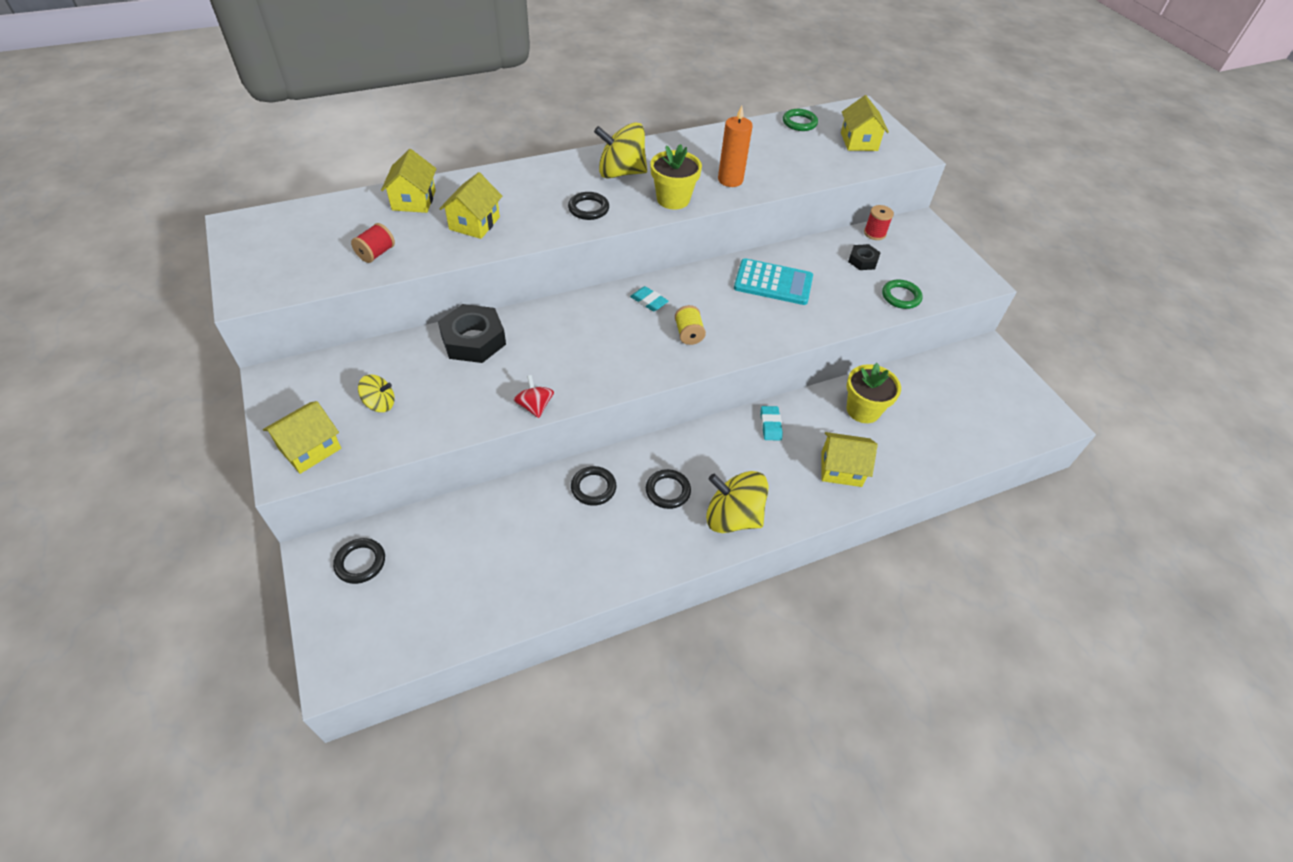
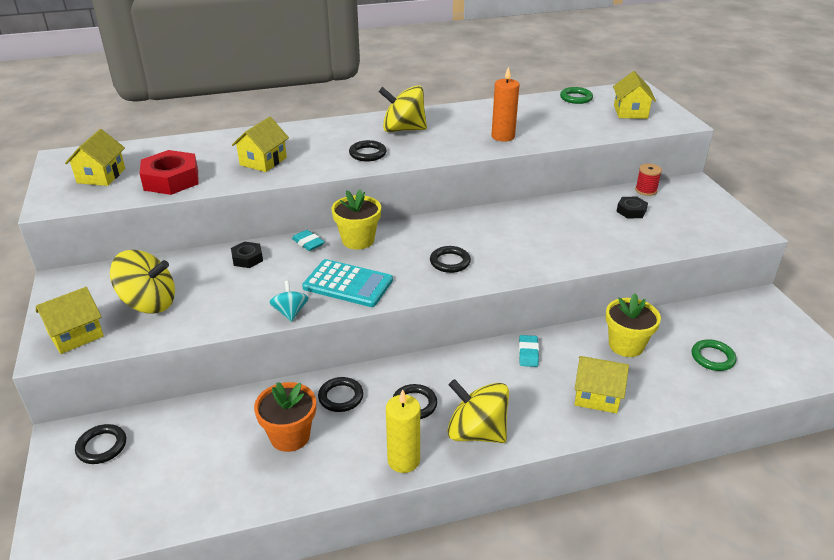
camera: 10 degrees right, 15 degrees down
(376, 253) = (171, 180): red spool -> red nut
(380, 403) = (149, 303): yellow spinning top -> yellow spinning top, size x1.84
(414, 200) = (215, 144): yellow house -> yellow house (101, 176)
(473, 340) = (247, 258): black nut -> black nut, size x0.54
(535, 406) = (290, 312): red spinning top -> turquoise spinning top
(551, 536) = (290, 436): none -> orange flower pot
(649, 301) = (417, 235): turquoise eraser -> turquoise eraser (308, 243)
(667, 553) = (403, 460): none -> yellow candle
(673, 199) = (446, 149): yellow flower pot -> yellow flower pot (358, 240)
(688, 334) = (450, 262): yellow spool -> black ring
(773, 283) = (539, 225): turquoise calculator -> turquoise calculator (348, 284)
(901, 296) = (666, 240): green ring -> green ring (712, 358)

